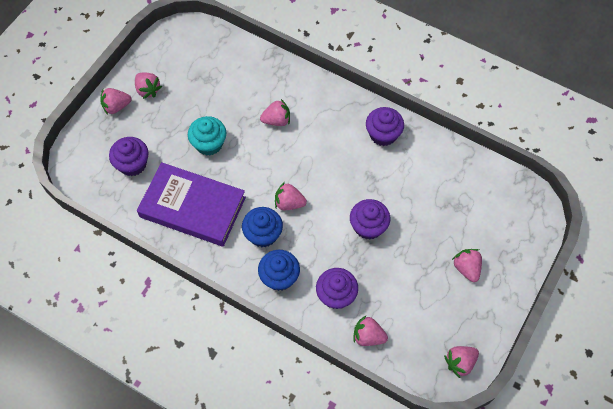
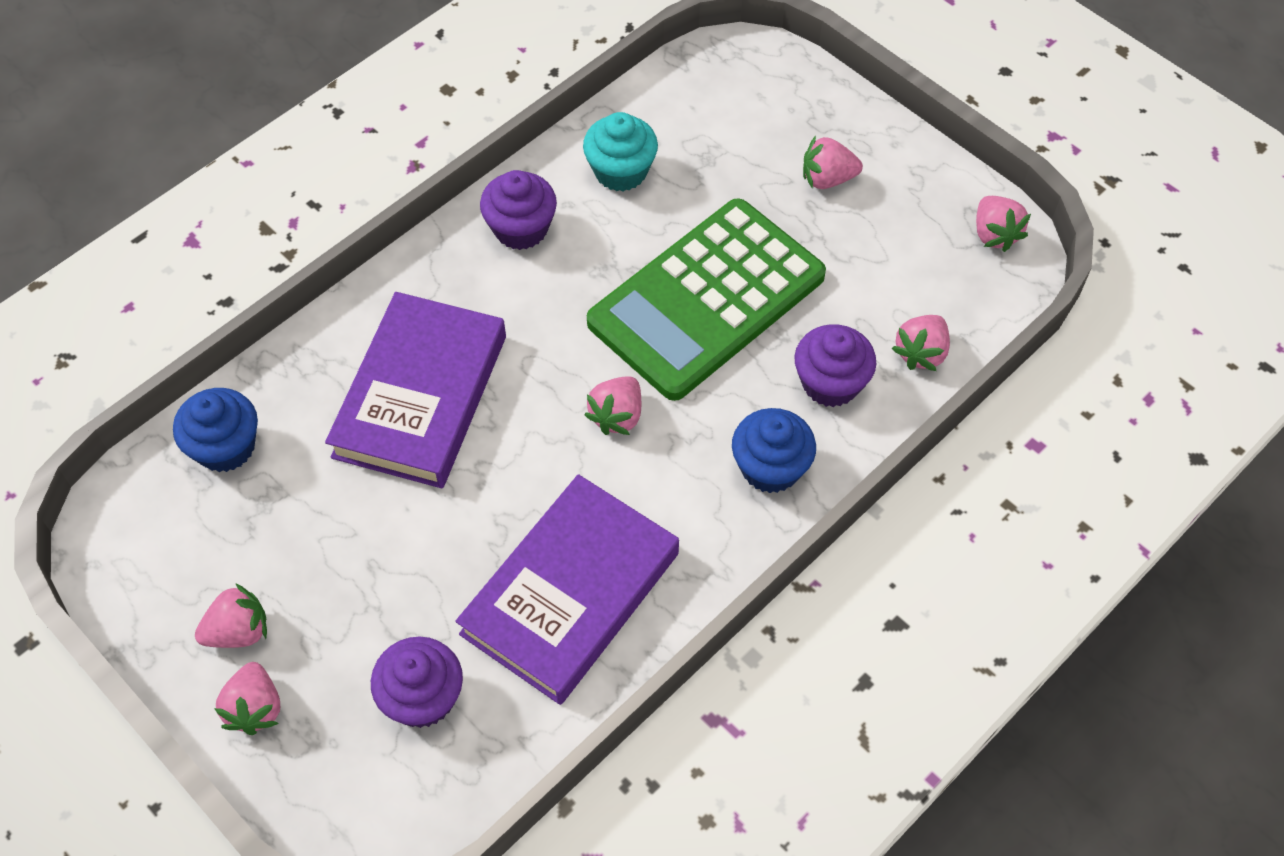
camera: 75 degrees left, 5 degrees down
(209, 144) = (428, 532): turquoise cupcake -> turquoise cupcake (620, 171)
(263, 234) = (671, 476): blue cupcake -> blue cupcake (225, 447)
(276, 120) = (420, 396): pink strawberry -> purple book
(368, 226) = (706, 299): purple cupcake -> green calculator

